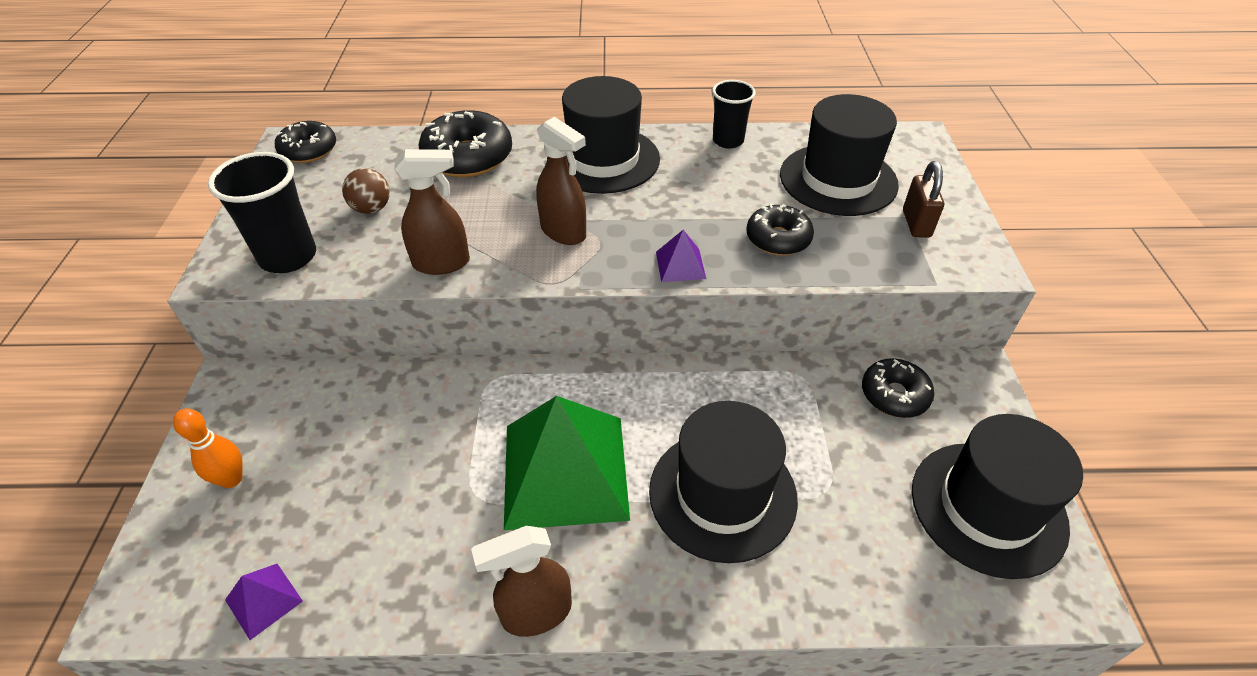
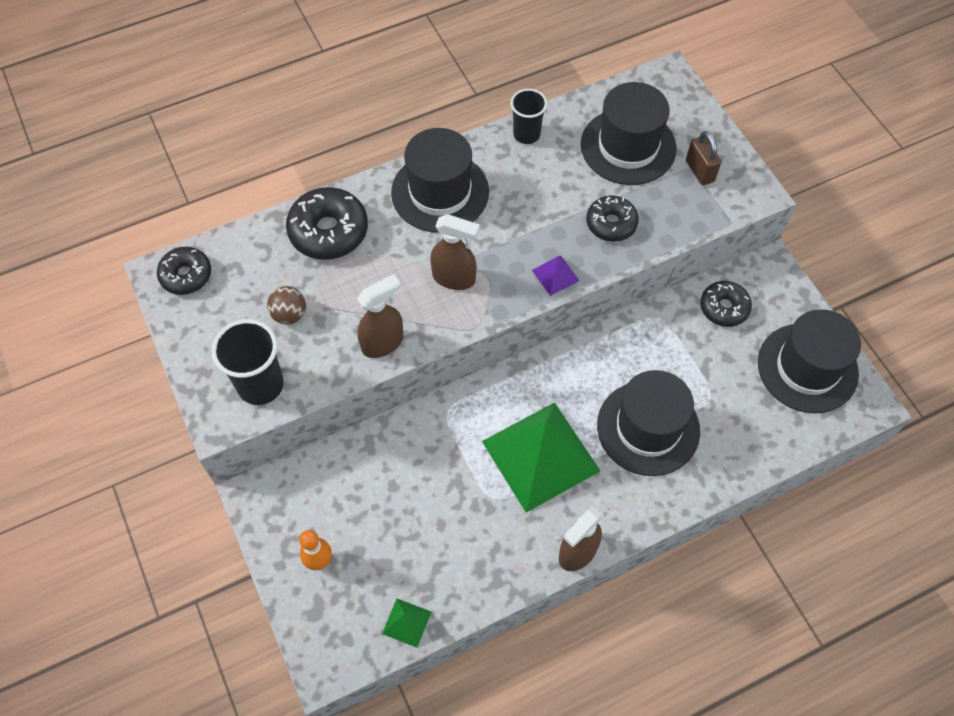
camera: 25 degrees left, 15 degrees up
(264, 600) = (406, 622): purple pyramid -> green pyramid

